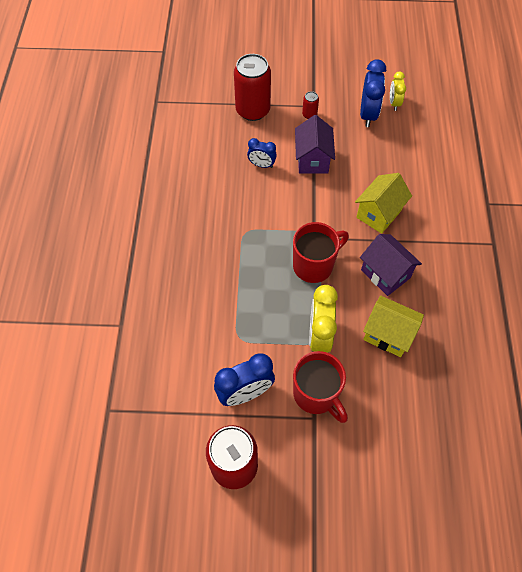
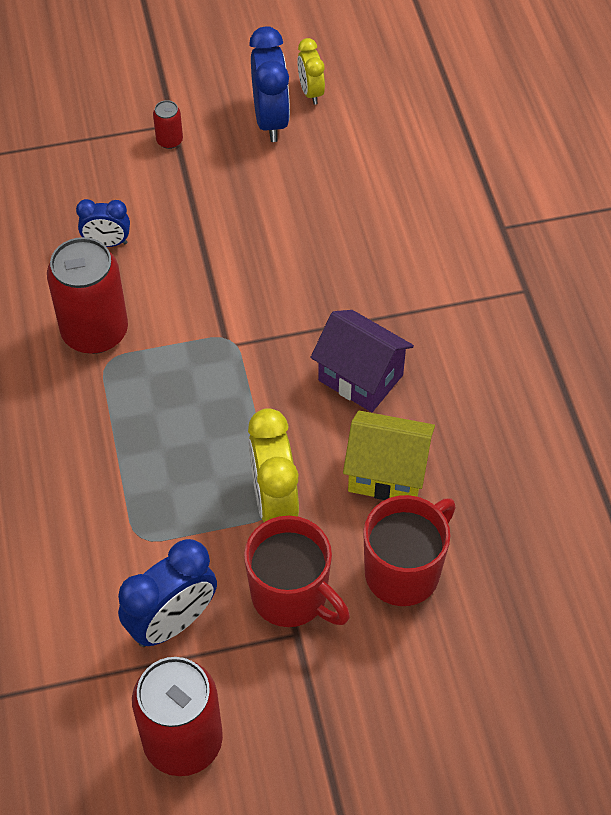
camera: 15 degrees left, 5 degrees down
(252, 110) = (68, 152): red can -> red can (95, 331)
(312, 159) = (193, 216): purple house -> none
(314, 265) = (238, 391): red mug -> red mug (404, 571)
(379, 213) = (327, 282): yellow house -> none

